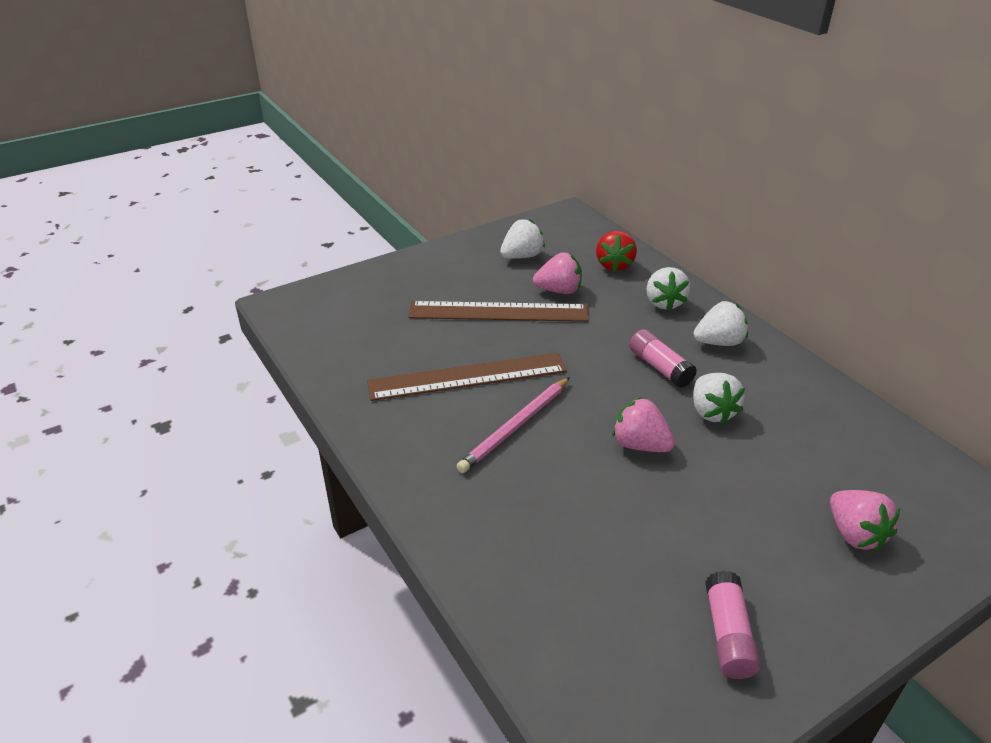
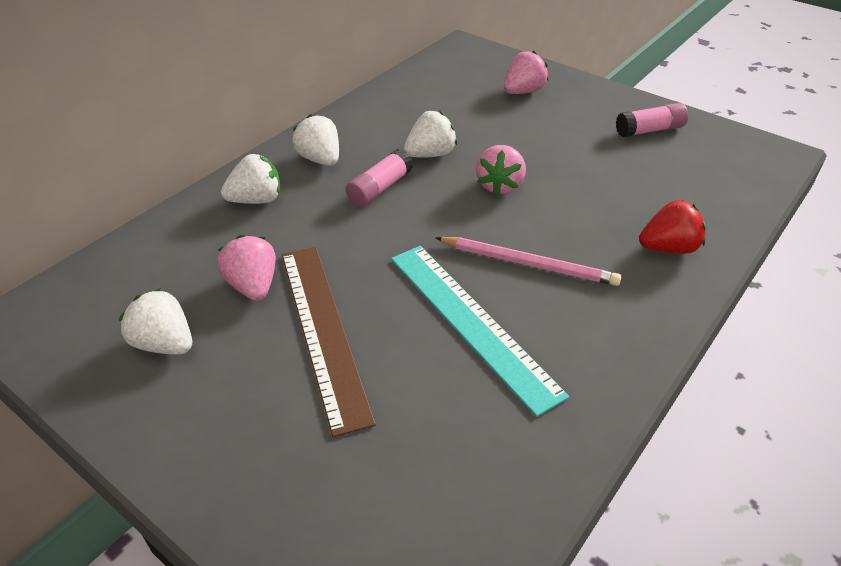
camera: 110 degrees left, 5 degrees up
(467, 377) = (471, 322): brown ruler -> turquoise ruler
(614, 265) = (176, 249): red strawberry -> red strawberry (668, 248)

